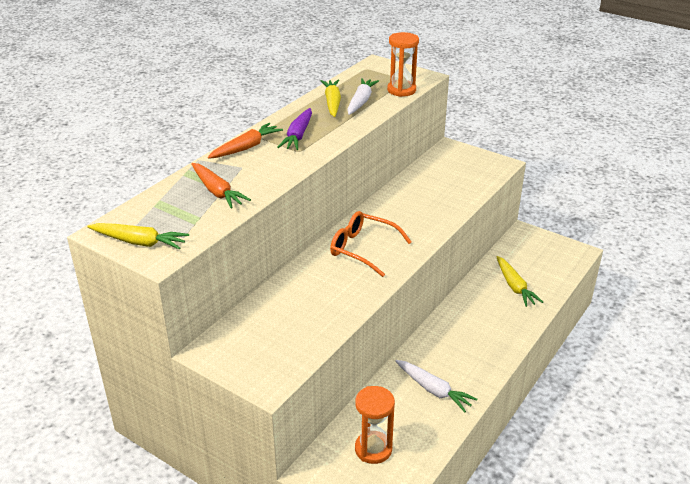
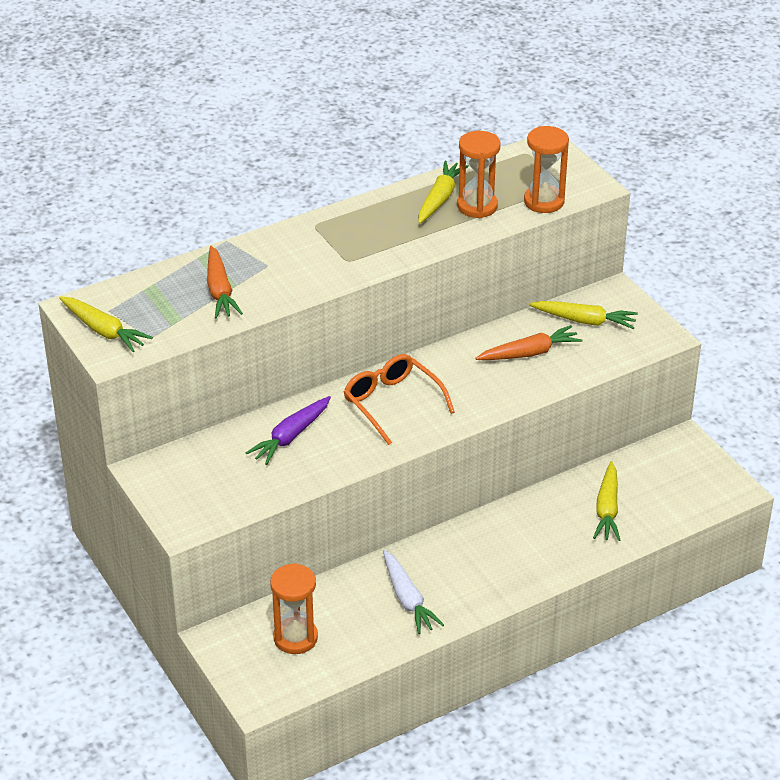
camera: 25 degrees right, 5 degrees up
(246, 147) = (290, 239): orange carrot -> orange carrot (529, 353)
(298, 135) = (362, 238): purple carrot -> purple carrot (291, 437)
(361, 101) = (477, 206): white carrot -> orange hourglass
(446, 167) = (584, 321): none -> yellow carrot

